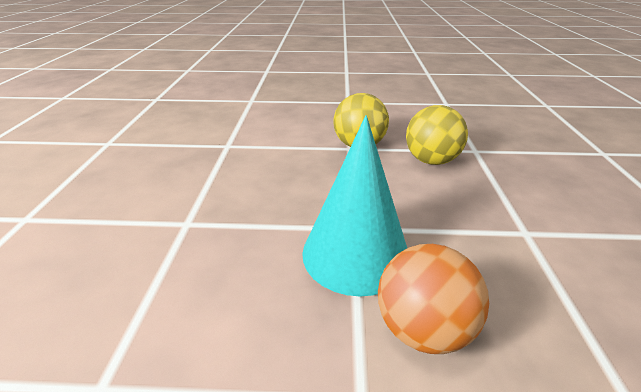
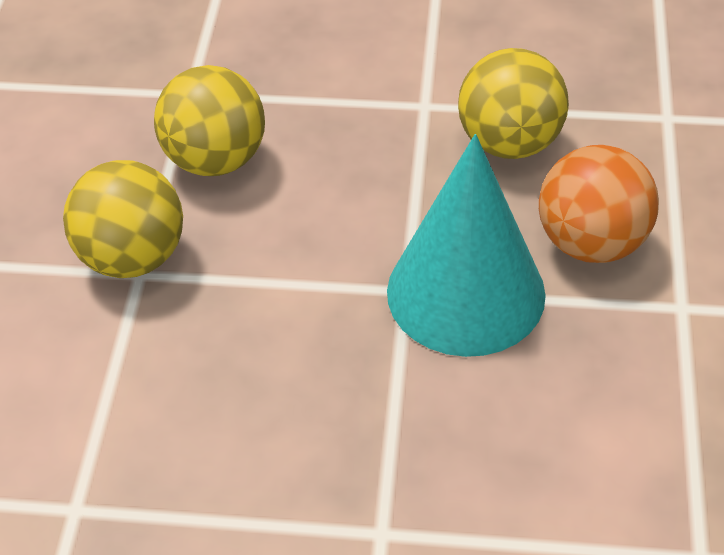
camera: 85 degrees left, 15 degrees up
(514, 278) = (509, 143): none -> yellow ball

